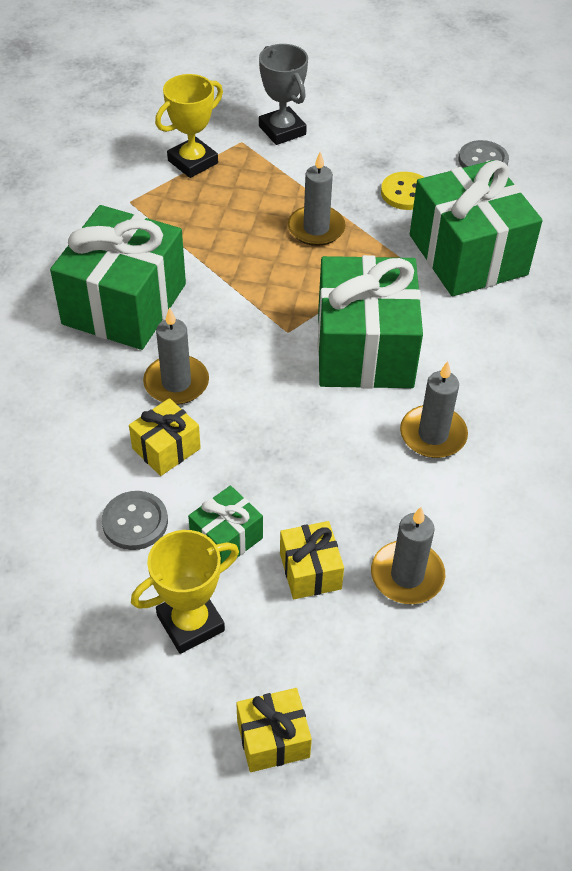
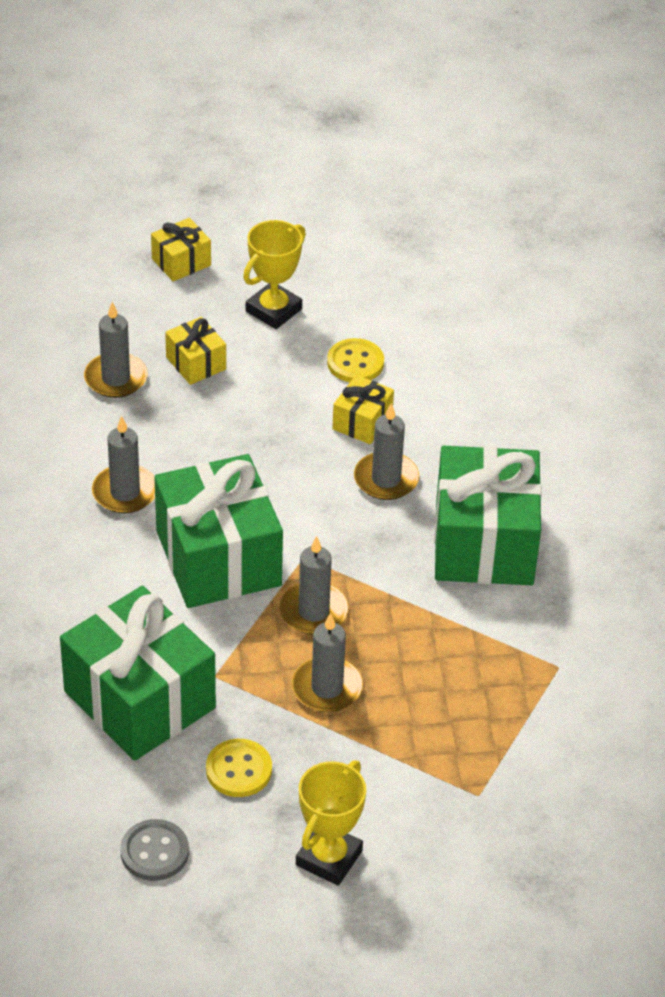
camera: 160 degrees right, 5 degrees down
(135, 522) = (355, 363): grey button -> yellow button
(192, 162) = (520, 743): yellow trophy -> yellow trophy (329, 858)
(226, 538) = (274, 369): green gift -> none
(282, 130) = (435, 828): grey trophy -> none
(300, 285) = (313, 611): none -> grey candle

